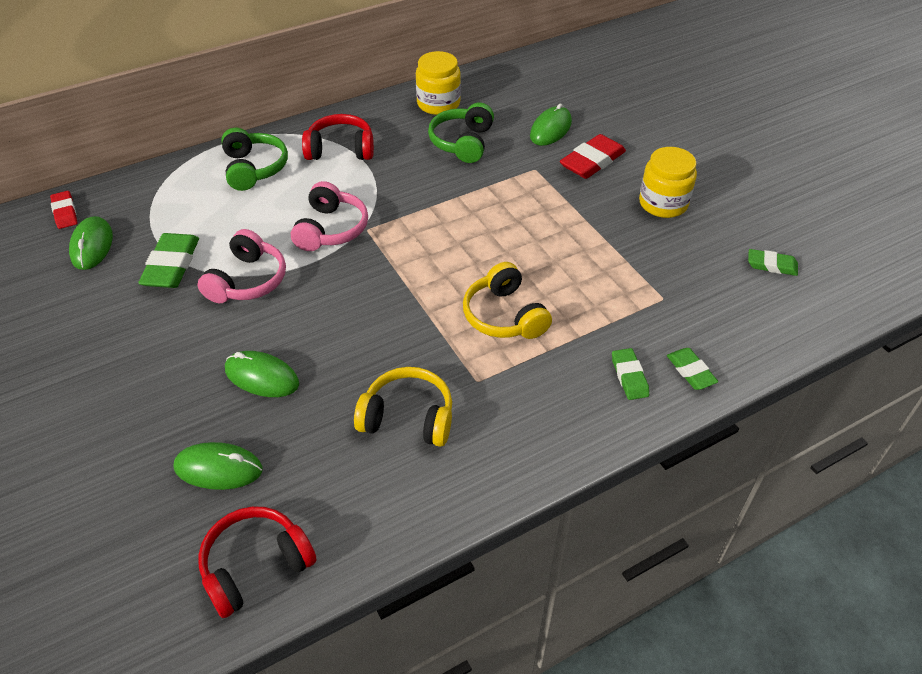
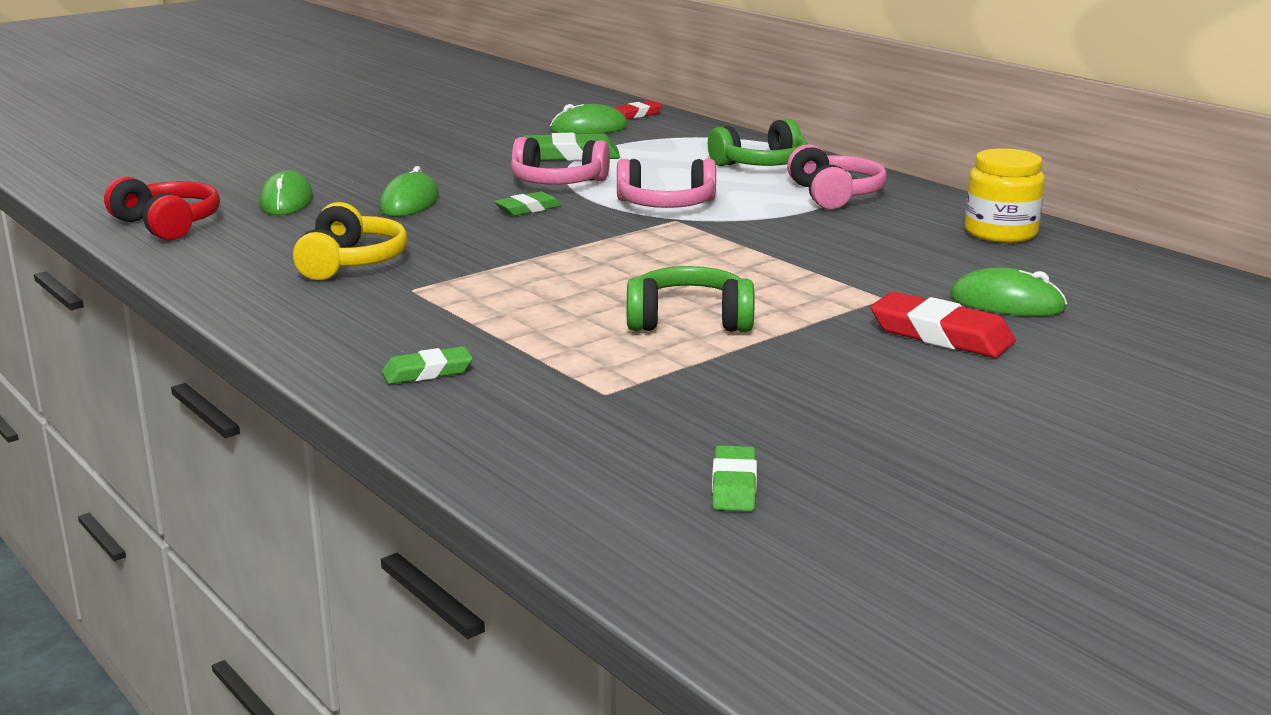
camera: 80 degrees right, 25 degrees down
(340, 149) = (834, 195): red headphones -> pink headphones
(462, 142) = (912, 252): green headphones -> green headphones (689, 321)
(504, 316) = (534, 296): yellow headphones -> none
(663, 203) = (861, 391): yellow jar -> none
(691, 371) = (443, 413): green eraser -> green eraser (528, 209)

